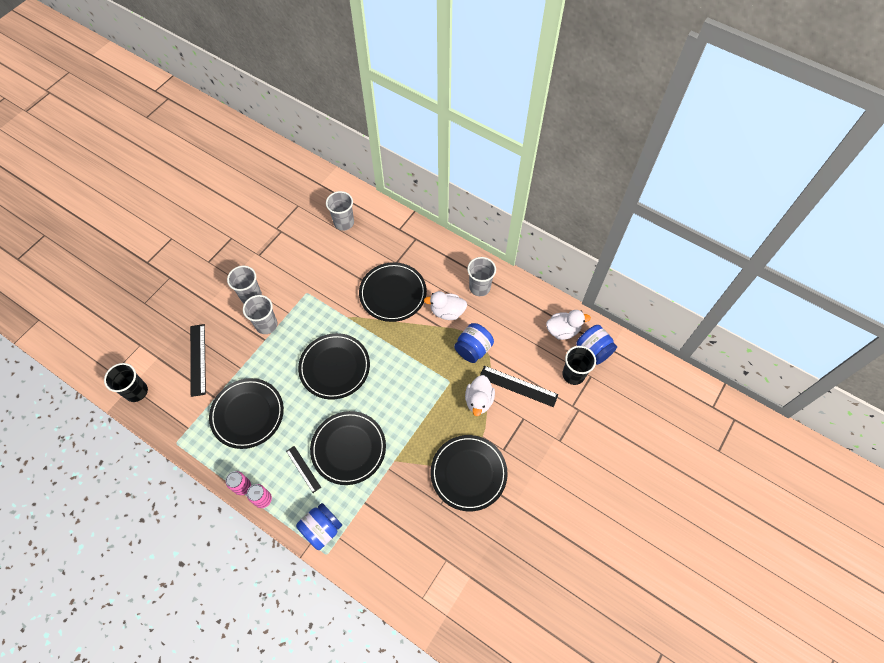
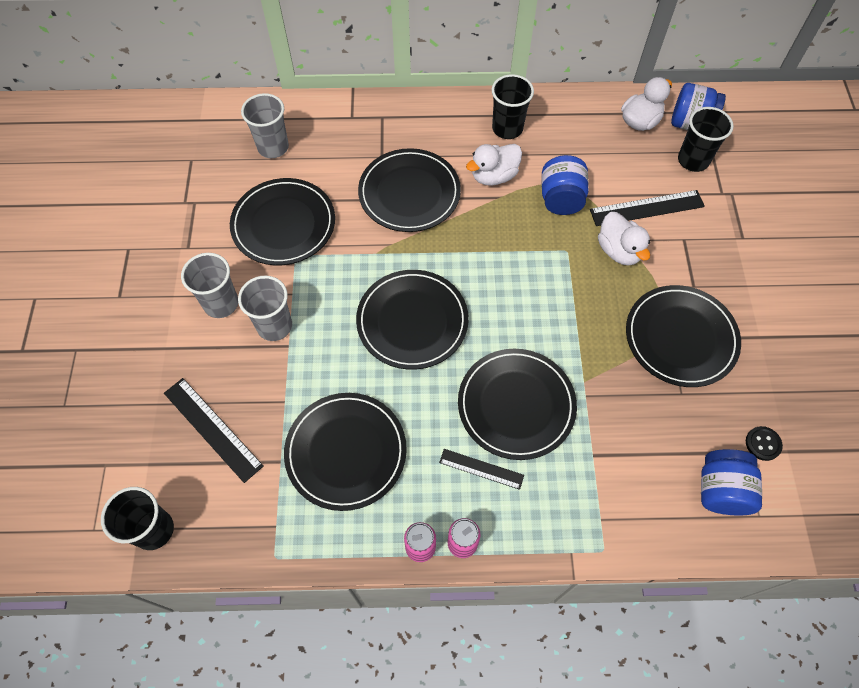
camera: 35 degrees left, 0 degrees up
(314, 271) = (283, 224): none -> black plate
(322, 529) = (570, 524): blue jar -> blue jar (721, 490)
(460, 562) = (763, 444): none -> black button
(479, 287) = (507, 128): grey cup -> black cup

